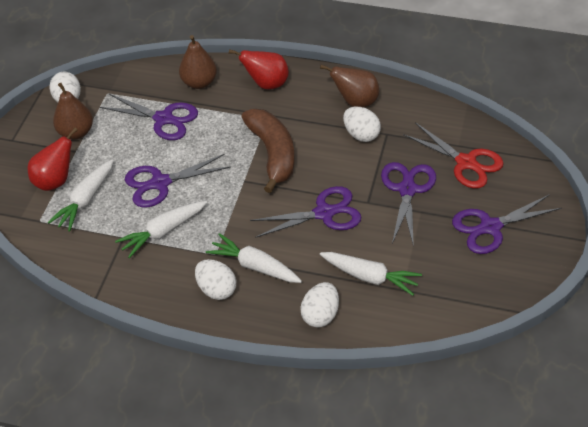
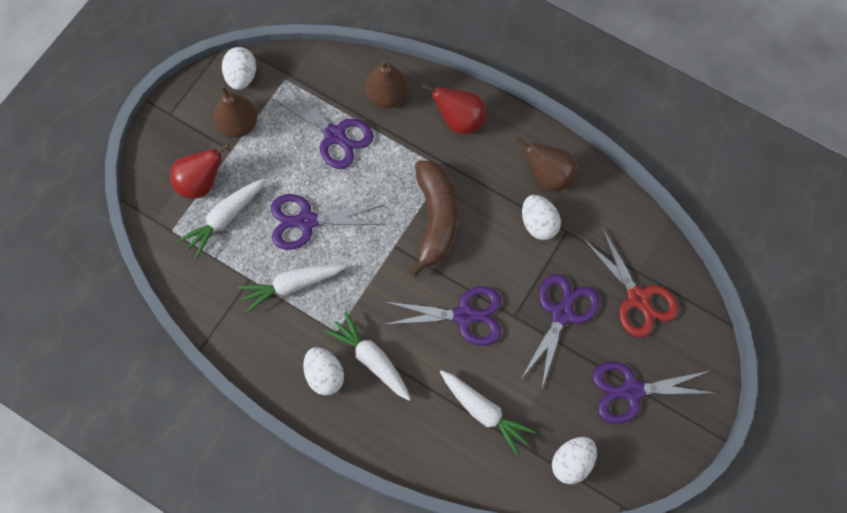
camera: 15 degrees right, 20 degrees up
(320, 315) = (418, 441): white egg -> white egg (572, 463)

